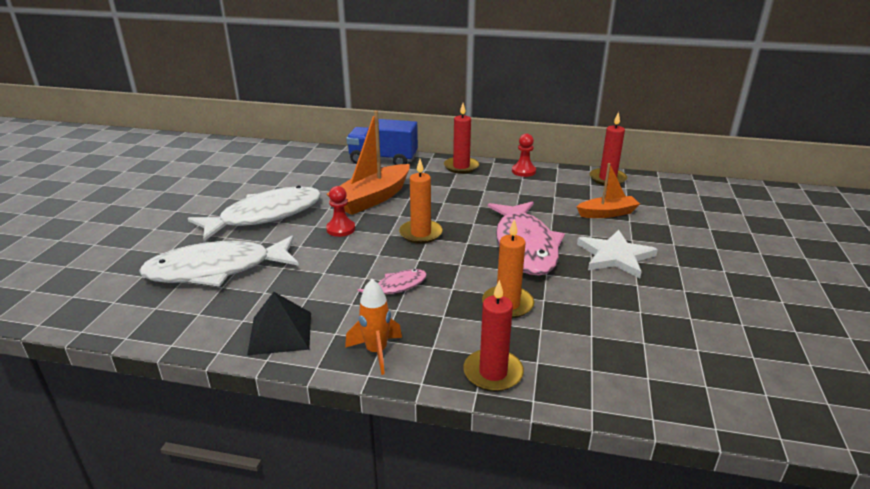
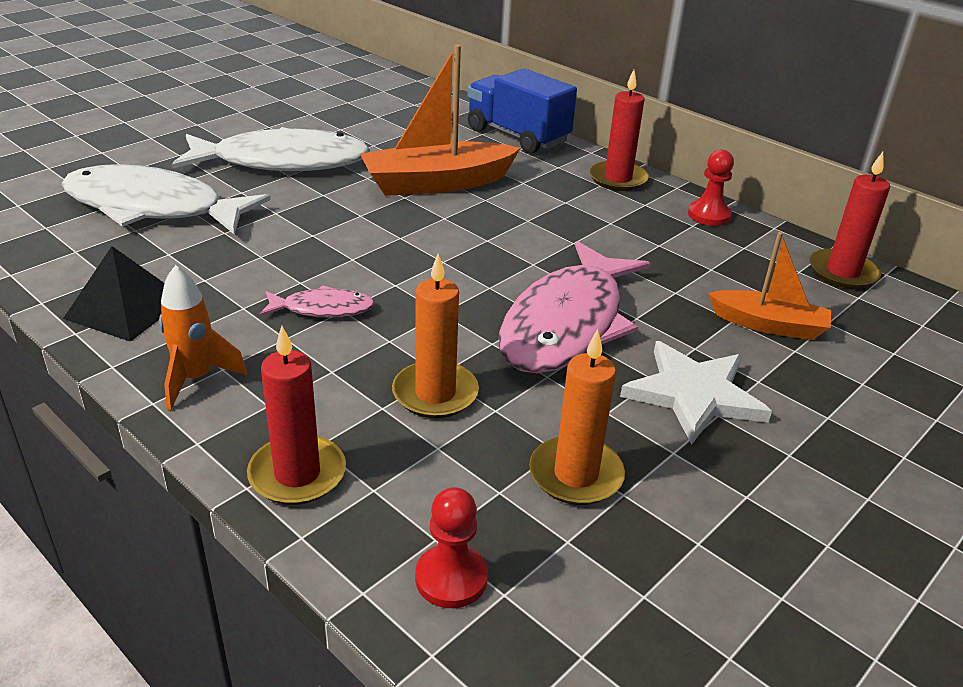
camera: 30 degrees right, 5 degrees up
(341, 229) = (348, 209): red pawn -> red pawn (451, 578)
(421, 233) = (441, 252): orange candle -> orange candle (576, 475)

